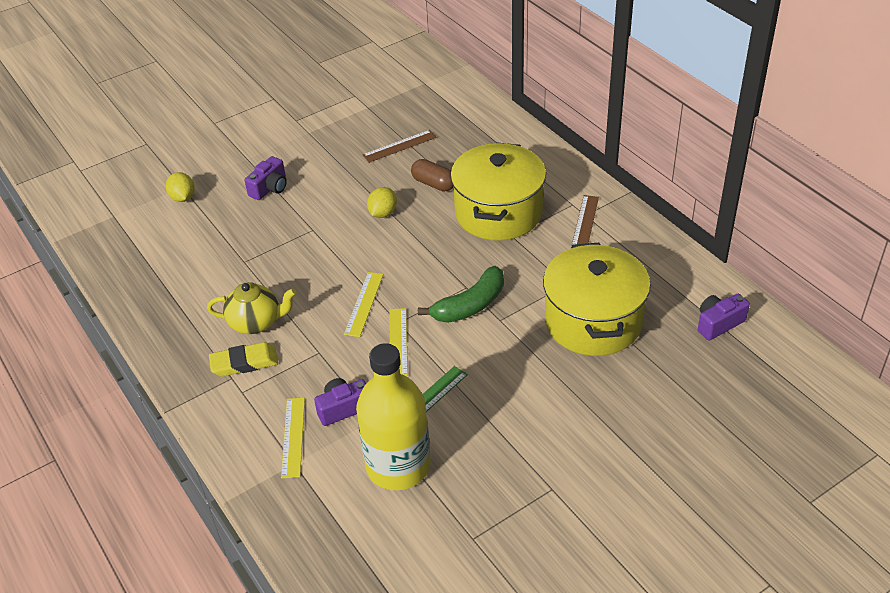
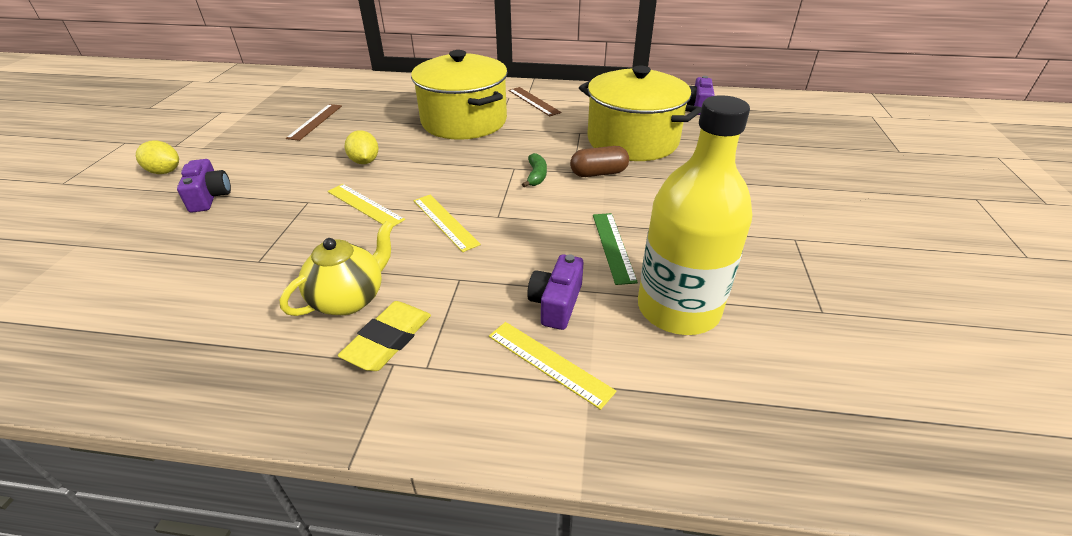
camera: 50 degrees left, 5 degrees down
(183, 197) = (91, 252): yellow lemon -> yellow lemon (165, 172)
(398, 342) = (520, 228): yellow ruler -> yellow ruler (365, 205)
(434, 184) = (383, 128): brown capsule -> brown capsule (598, 173)
(470, 305) = (536, 176): green banana -> green banana, size x0.55

